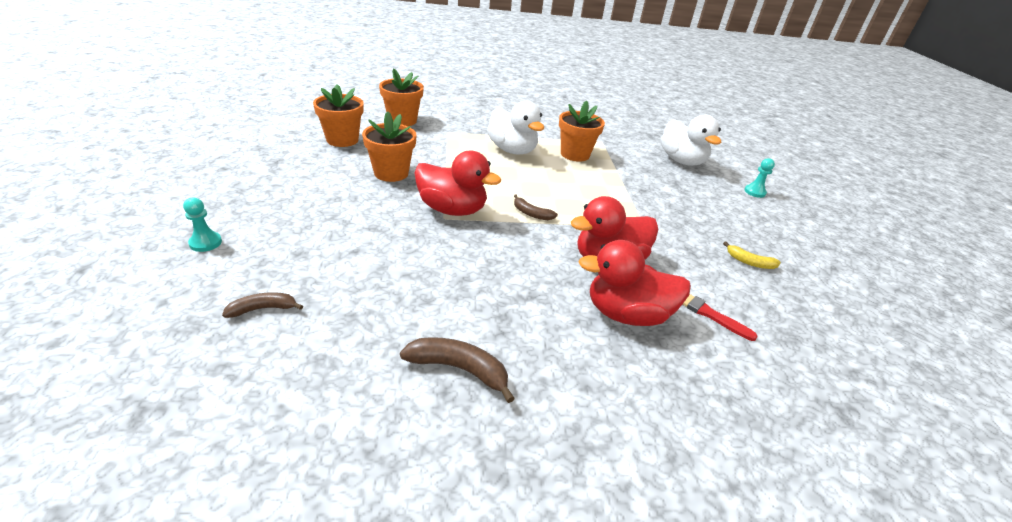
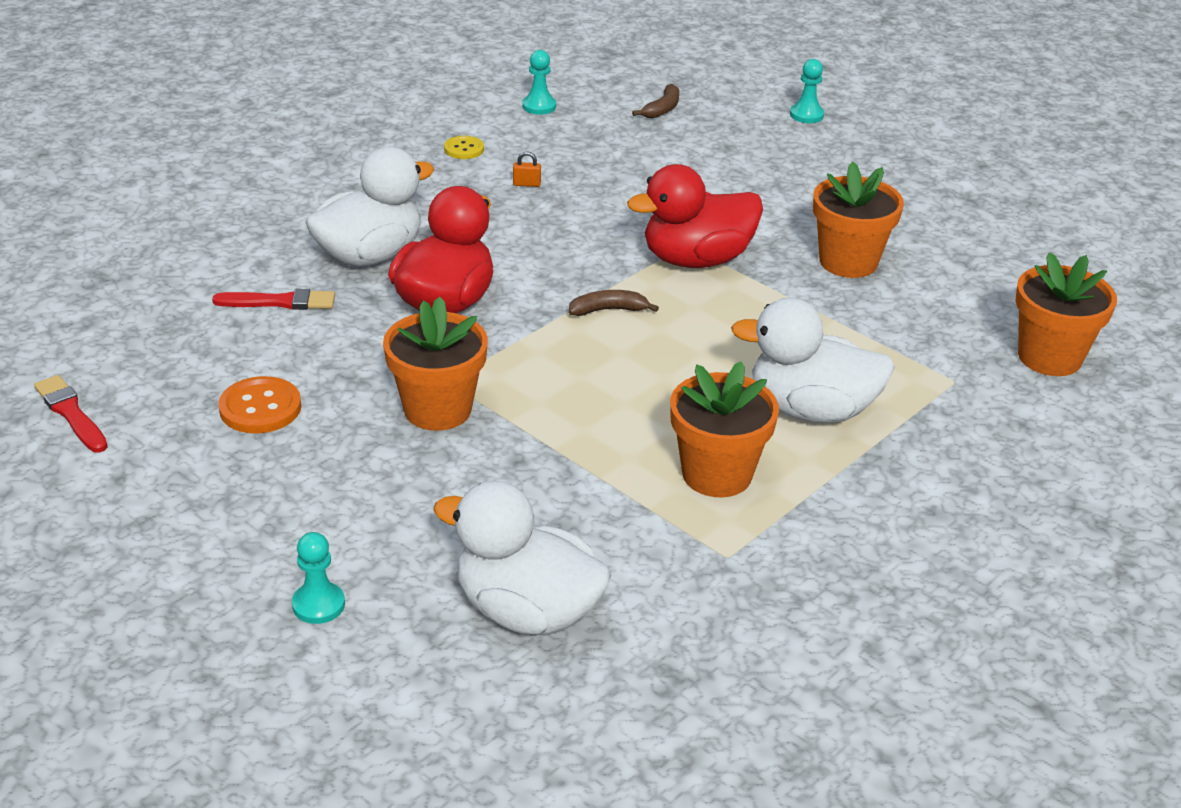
camera: 140 degrees right, 0 degrees up
(332, 379) = (539, 106): none -> turquoise pawn
(342, 140) = (1006, 269): orange flower pot -> orange flower pot (437, 409)
(459, 369) = (464, 149): brown banana -> yellow button
(463, 306) = (526, 184): none -> orange padlock
(626, 314) = (369, 255): red duck -> white duck
(749, 262) = (260, 408): yellow banana -> orange button
(863, 312) = (71, 413): none -> red brush

